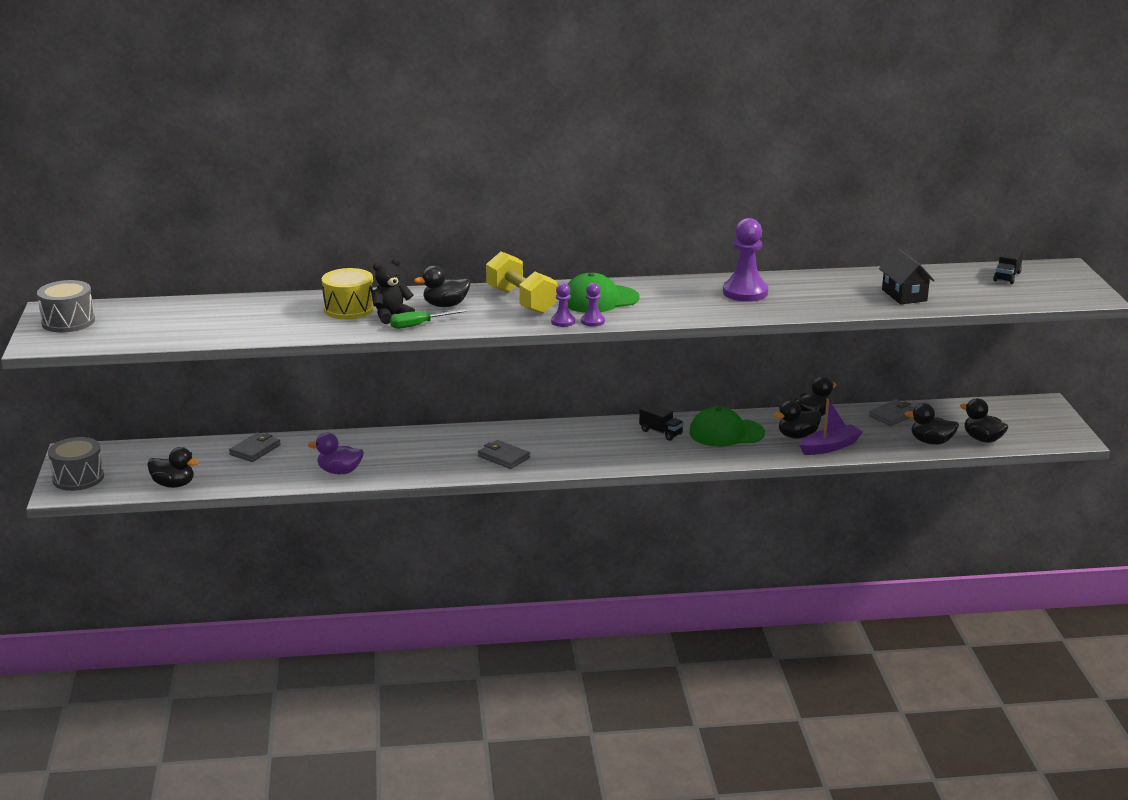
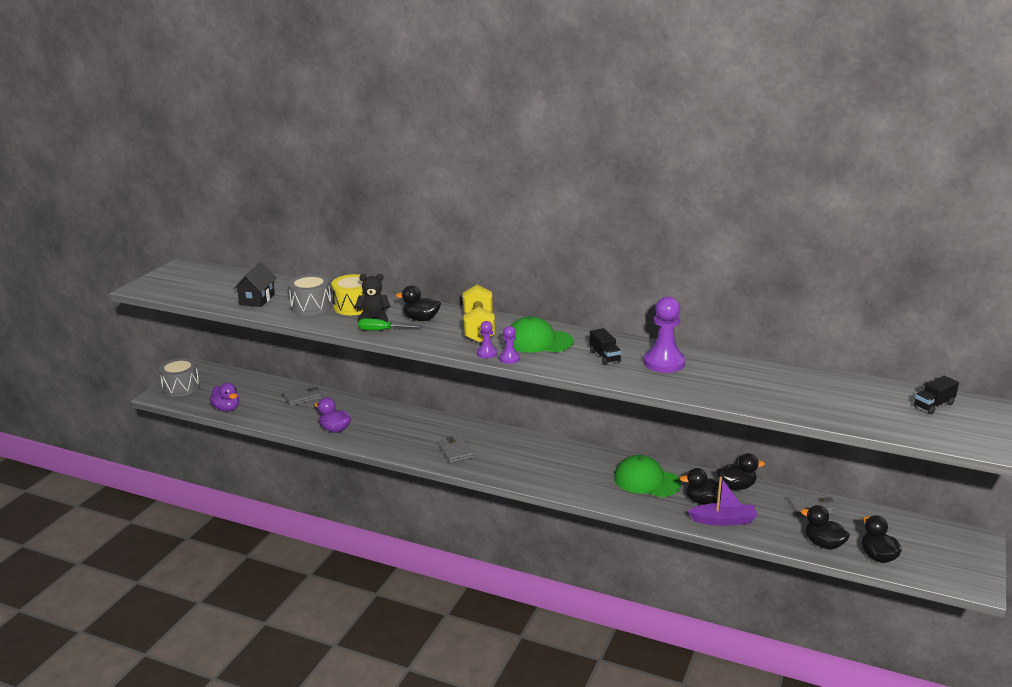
camera: 30 degrees right, 0 degrees up
(68, 322) = (179, 276): grey drum -> grey drum (311, 306)
(173, 484) = (227, 408): black duck -> purple duck
(661, 432) = (594, 465): black truck -> black truck (604, 357)
(904, 295) = (807, 400): black house -> black house (257, 299)

